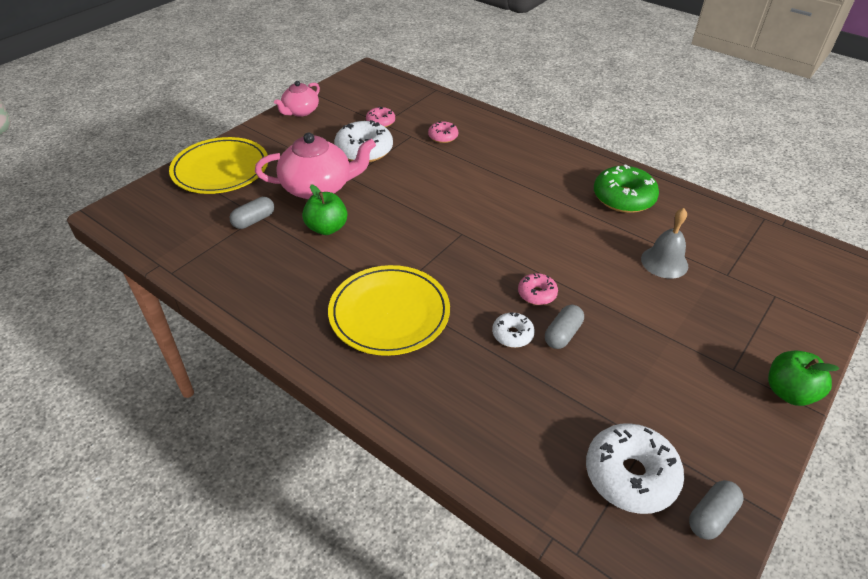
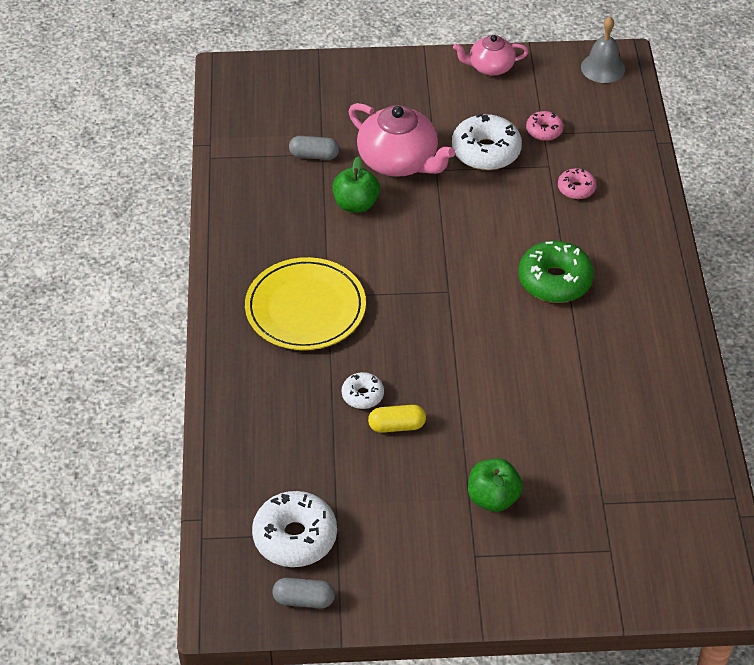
camera: 50 degrees right, 5 degrees up
(220, 169) = (349, 85): yellow plate -> none
(537, 294) = (427, 384): pink donut -> none
(562, 334) = (397, 426): grey capsule -> yellow capsule
(623, 198) = (637, 374): green donut -> green donut (554, 280)
(664, 262) = (569, 449): grey bell -> grey bell (602, 68)
(789, 392) = (485, 603): green apple -> green apple (493, 498)

